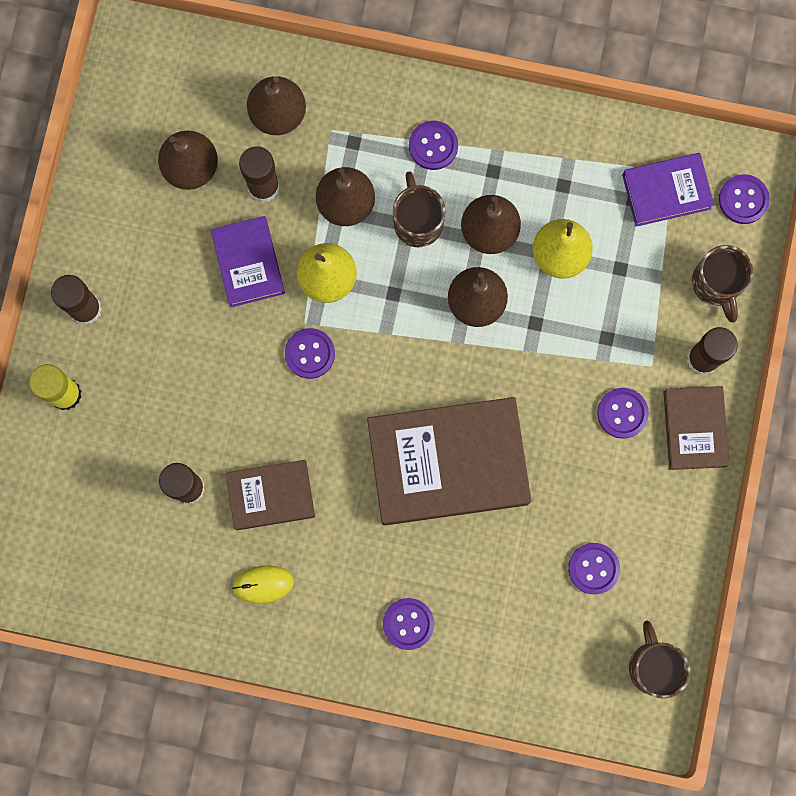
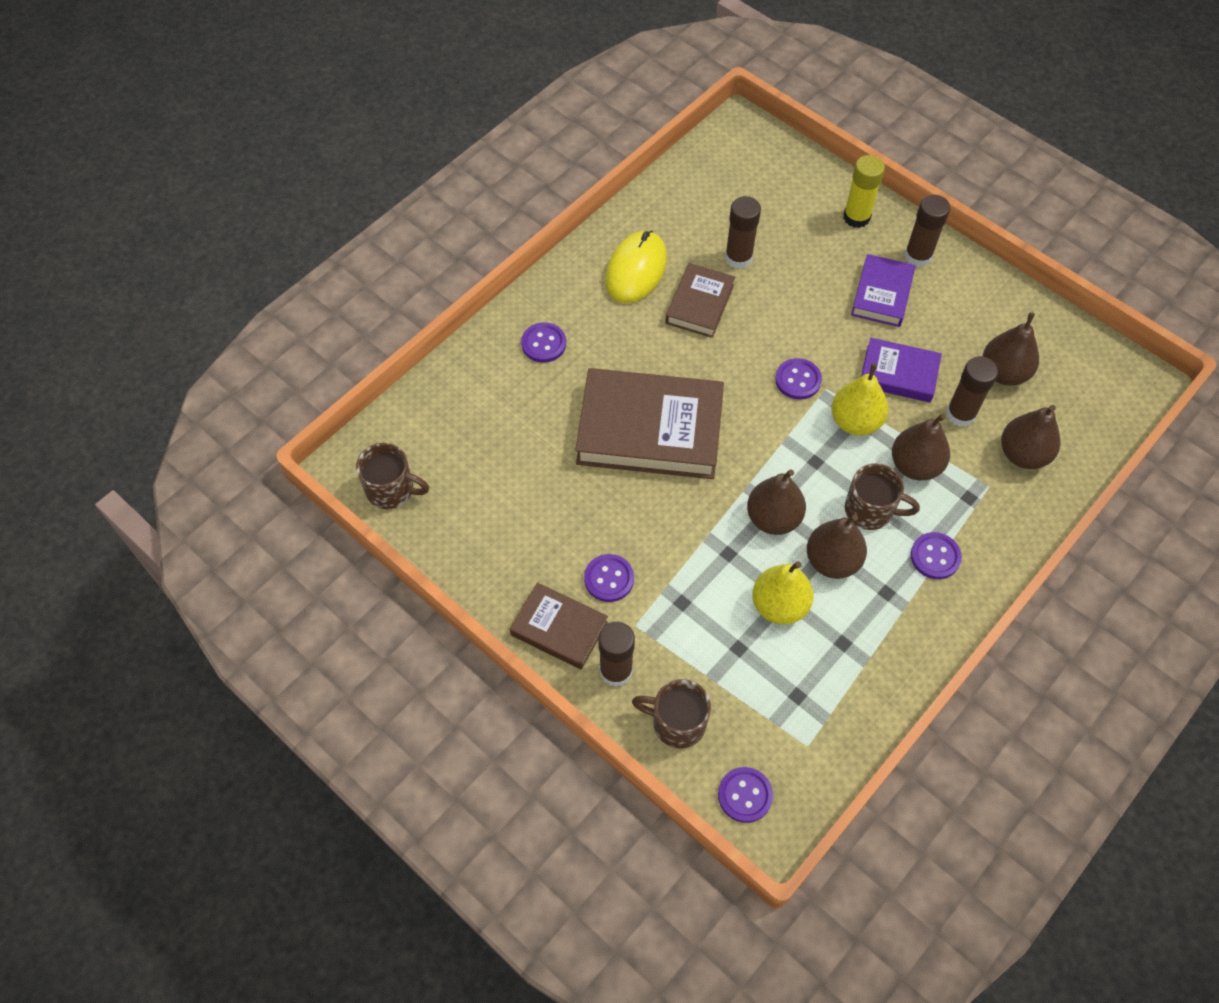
camera: 120 degrees right, 20 degrees down
(263, 584) = (636, 270): yellow mouse -> yellow mouse, size x1.74
(448, 463) = (650, 430): brown book -> brown book turned 75 degrees clockwise
(593, 568) = (497, 488): purple button -> none
(666, 191) = (790, 729): purple book -> purple book (882, 294)

